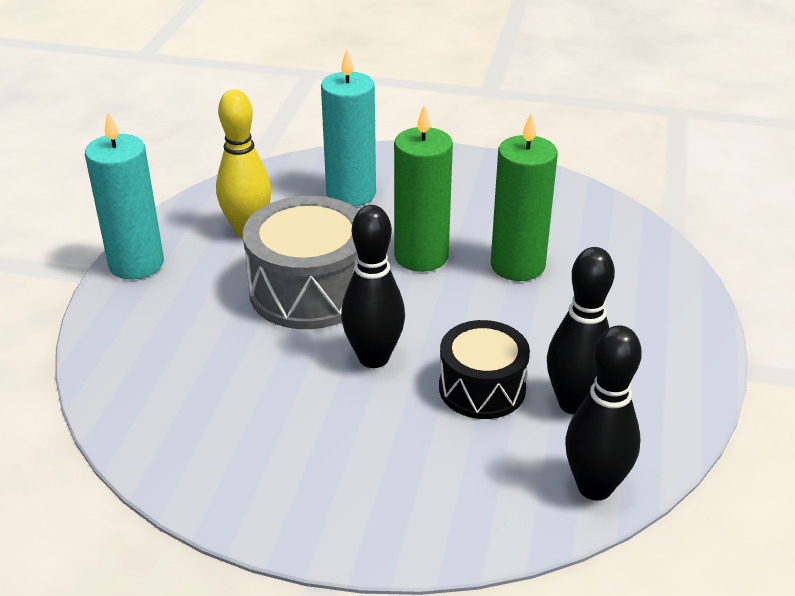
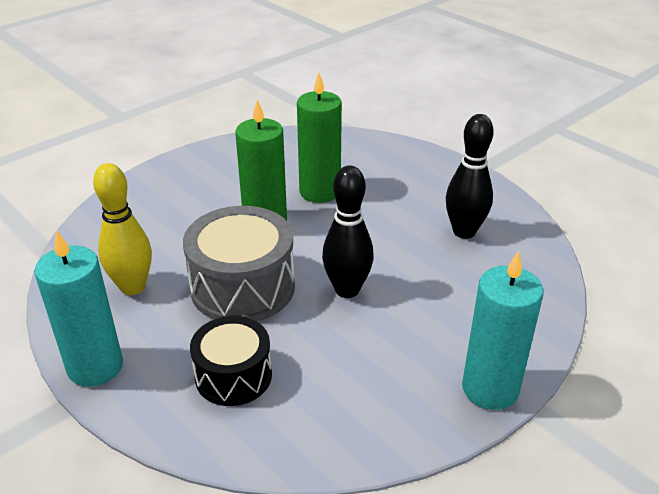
camera: 55 degrees left, 0 degrees up
(351, 193) = (155, 220): turquoise candle -> turquoise candle (490, 388)
(482, 388) = (419, 259): black drum -> black drum (233, 376)
(594, 487) = (537, 258): black bowling pin -> none

